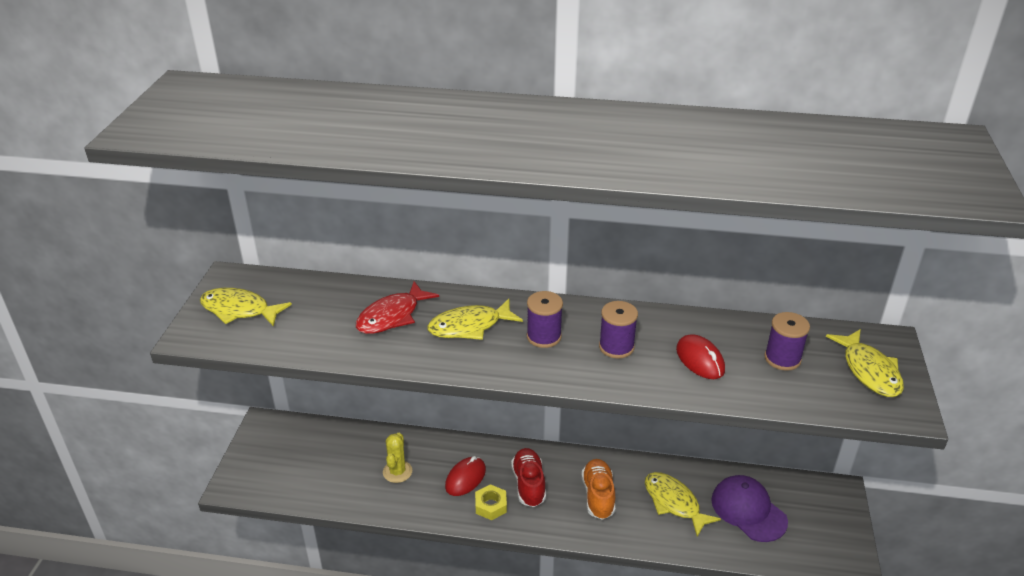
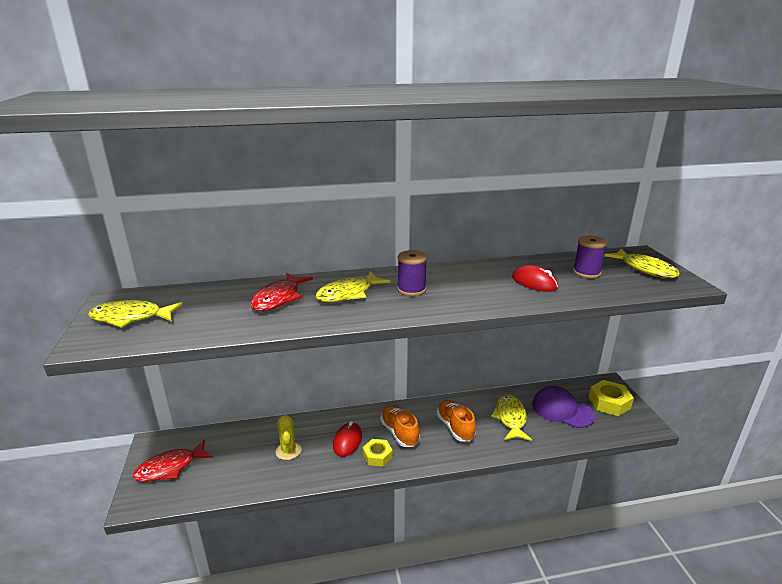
camera: 20 degrees left, 10 degrees down
(273, 457) = (170, 467): none -> red fish
(529, 484) = (399, 433): red shoe -> orange shoe
(616, 347) = (470, 286): purple spool -> none
(674, 503) = (510, 418): yellow fish -> yellow fish turned 60 degrees clockwise
(820, 518) = (609, 402): none -> yellow nut

